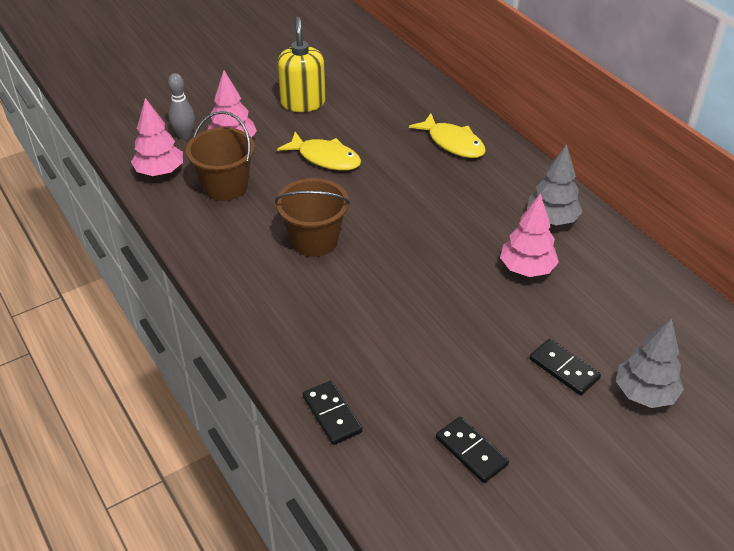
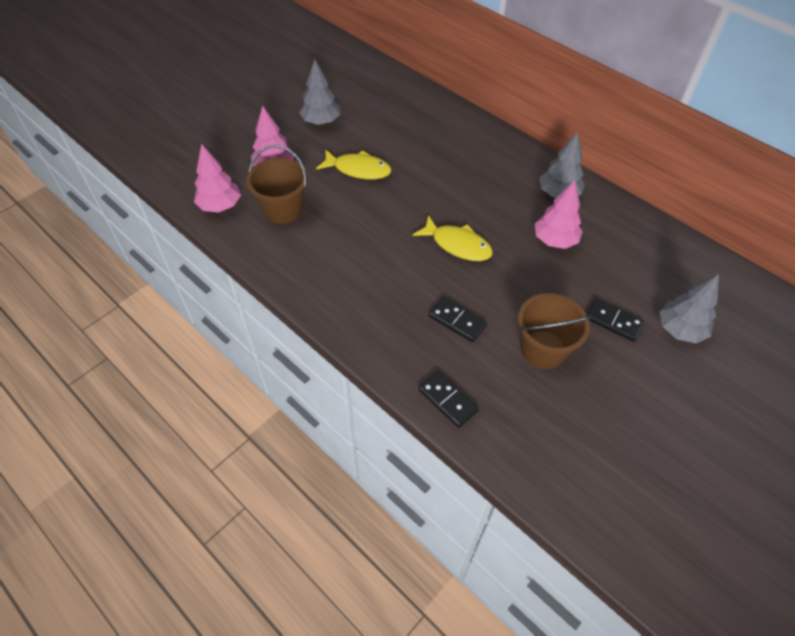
camera: 15 degrees left, 10 degrees up
(184, 135) = (229, 168): grey bowling pin -> none
(303, 103) = (321, 121): yellow soap dispenser -> grey tree
(314, 240) = (376, 246): brown bucket -> brown bucket (543, 349)
(453, 143) = (457, 139): yellow fish -> yellow fish (457, 245)
(471, 451) = (569, 408): black domino -> black domino (457, 321)

